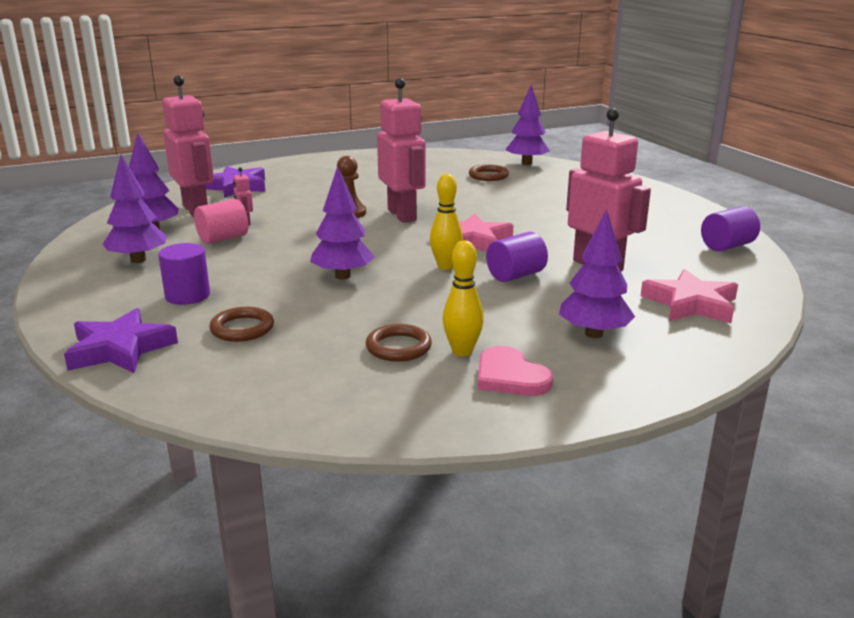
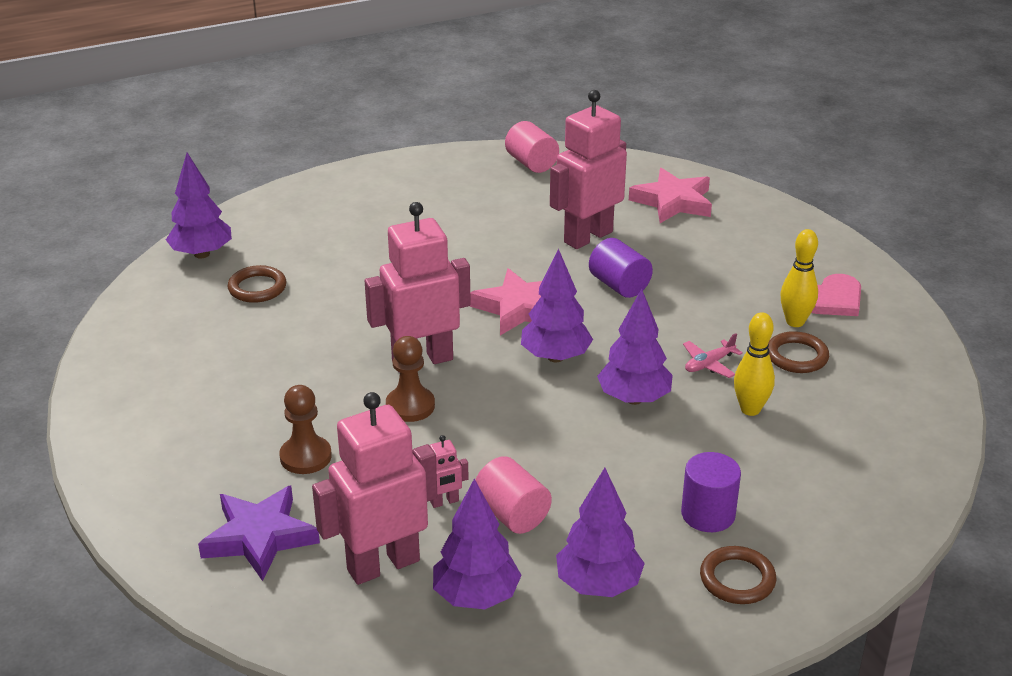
camera: 90 degrees left, 10 degrees up
(120, 349) = (852, 540): purple star -> none
(242, 328) = (783, 458): brown ring -> brown ring (737, 579)
(304, 192) = (305, 457): none -> brown pawn
(388, 306) = (709, 364): none -> pink plane
(445, 266) = (598, 328): yellow bowling pin -> yellow bowling pin (750, 409)
(594, 334) = (744, 254): purple tree -> purple tree (555, 357)
(727, 246) = (531, 163): purple cylinder -> pink cylinder

